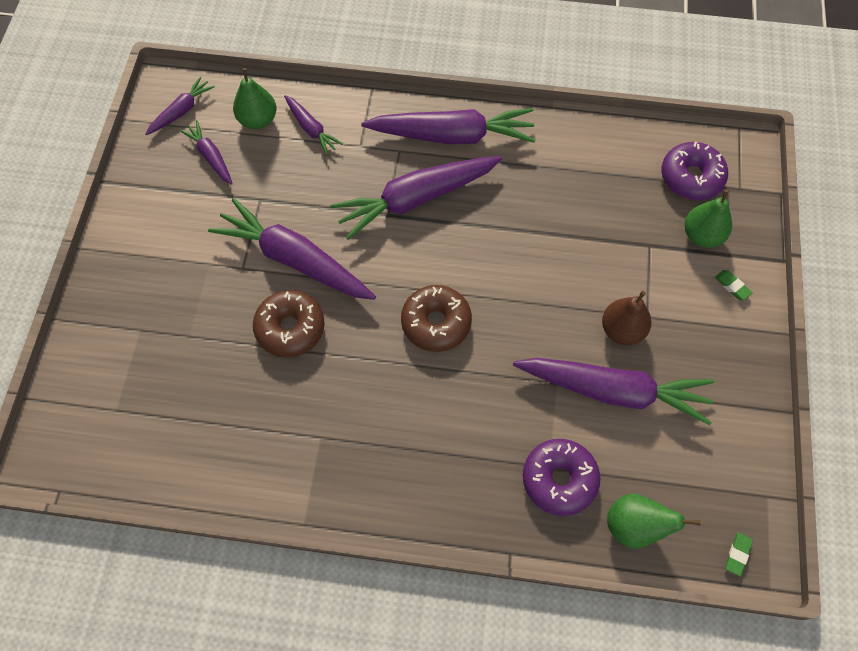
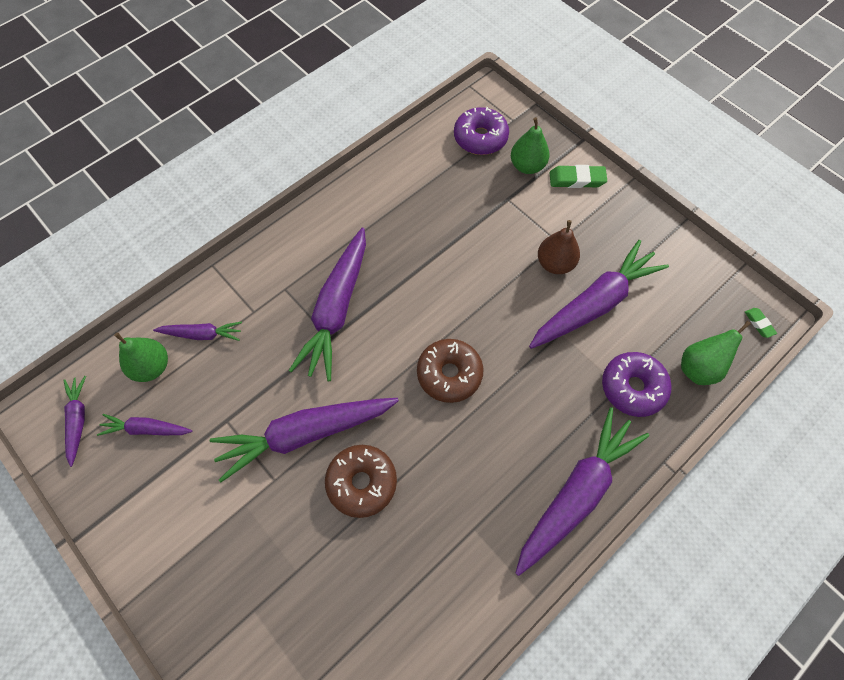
camera: 50 degrees left, 0 degrees up
(452, 136) = (308, 245): purple carrot -> purple carrot (576, 493)
(732, 286) = (576, 179): green eraser -> green eraser, size x1.77

